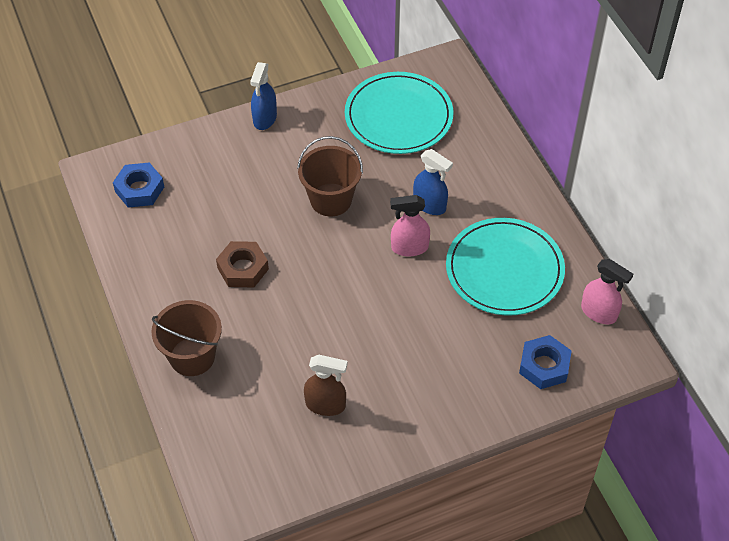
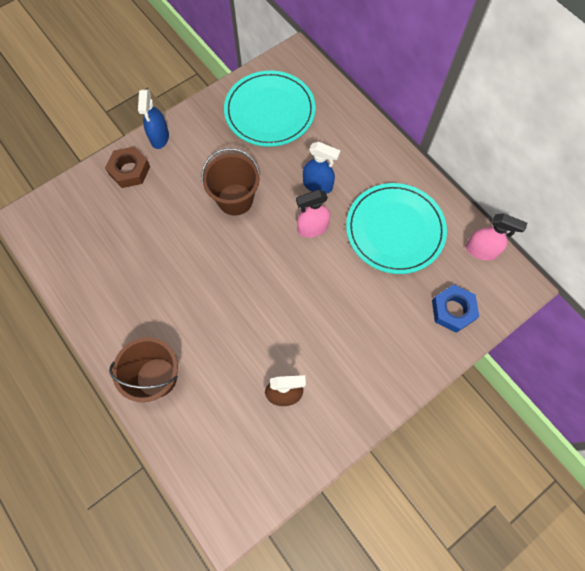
camera: 15 degrees left, 15 degrees up
(139, 189) = (69, 227): blue nut -> none
(243, 268) = (178, 281): brown nut -> brown nut (129, 170)

